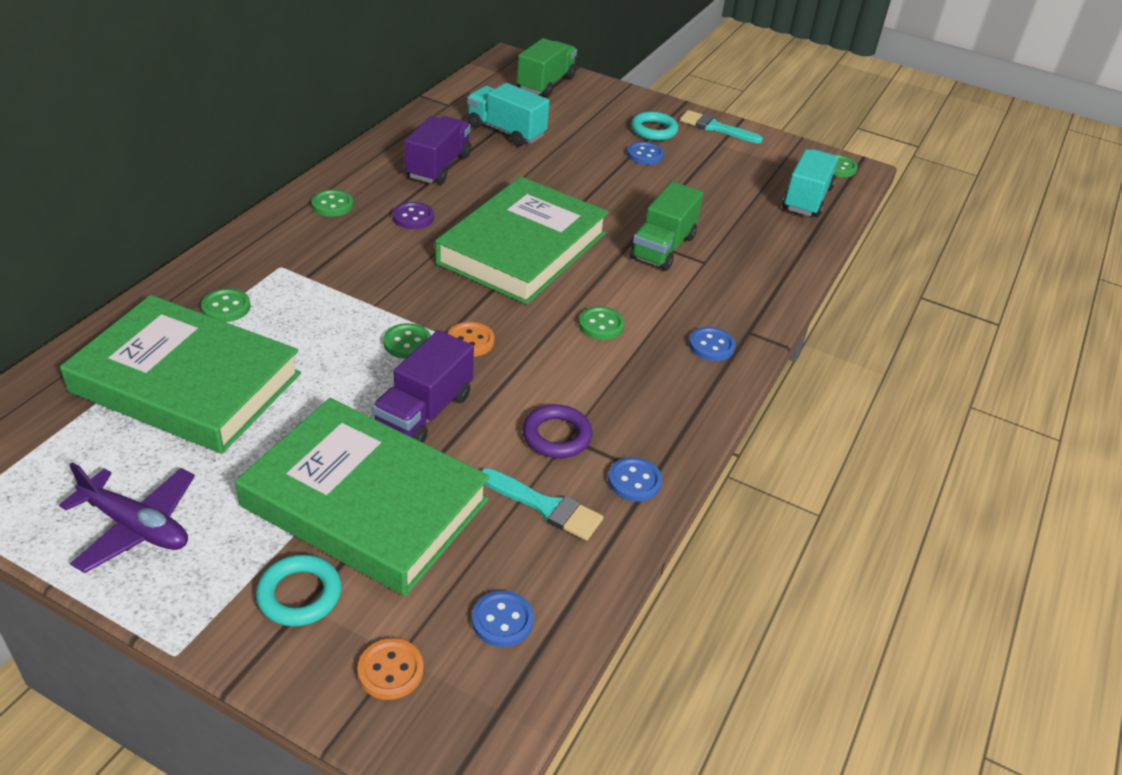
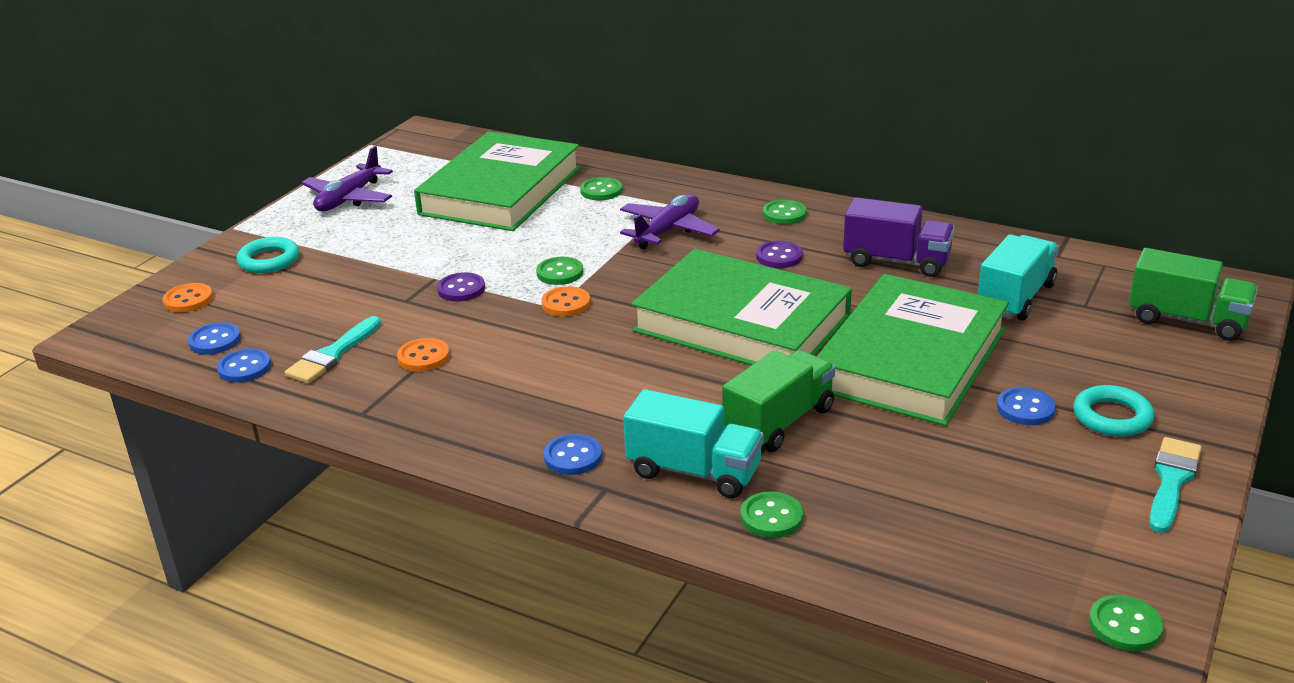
camera: 95 degrees right, 10 degrees down
(340, 271) = (668, 231): none -> purple plane
(365, 503) = (354, 274): green book -> green book (911, 359)
(424, 412) = (461, 289): purple truck -> purple button
(557, 436) = (423, 357): purple ring -> orange button
(601, 325) = (603, 378): green button -> green button (771, 517)
(634, 481) = (355, 402): blue button -> blue button (244, 368)
(663, 247) = (779, 422): green truck -> green truck turned 105 degrees clockwise
(807, 199) = (983, 573): turquoise truck -> turquoise truck (694, 471)

